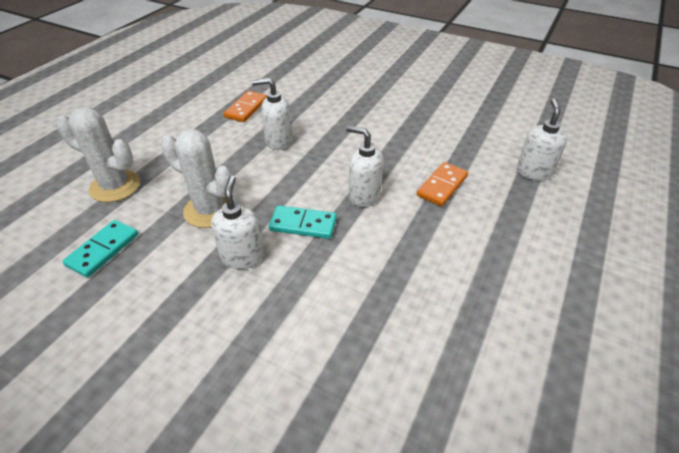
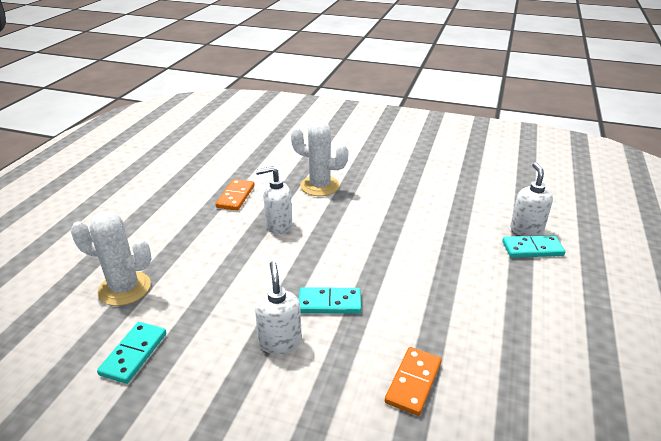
camera: 10 degrees left, 10 degrees down
(210, 210) = (232, 300): white cactus -> white cactus (320, 186)
(364, 196) = (379, 269): white soap dispenser -> none
(442, 186) = (448, 251): orange domino -> orange domino (413, 382)
(533, 193) = (532, 249): none -> turquoise domino

